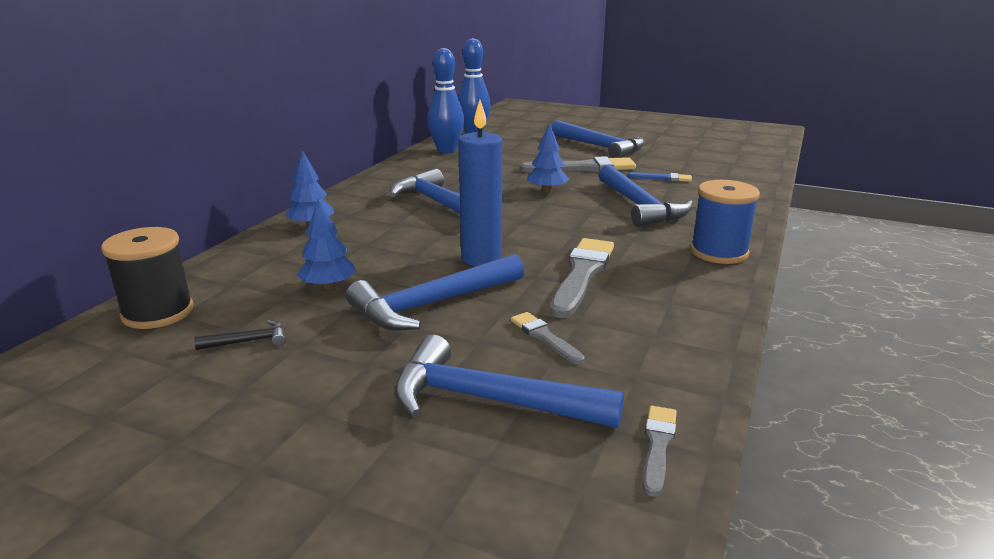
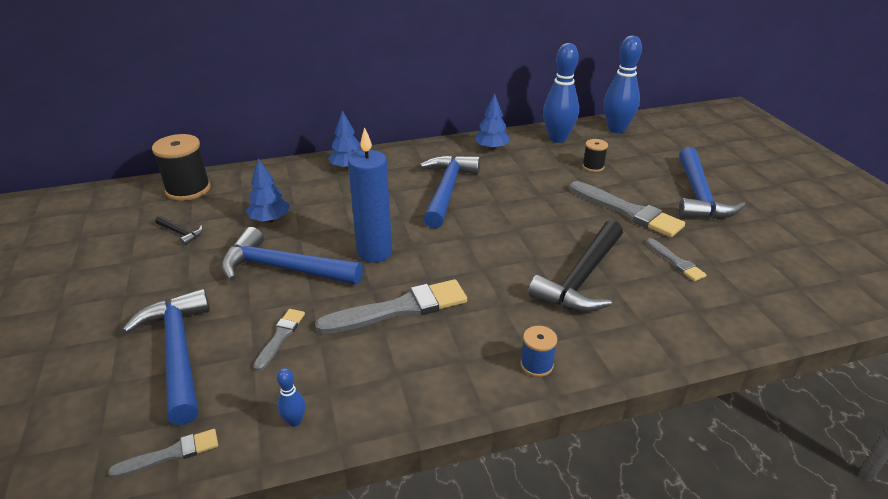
camera: 50 degrees right, 10 degrees up
(508, 156) = (593, 166): none -> black spool
(547, 190) = (545, 218): blue tree -> blue tree (491, 148)
(640, 206) = (582, 278): blue hammer -> black hammer
(662, 178) = (675, 262): blue brush -> grey brush
(679, 364) = (294, 421): none -> blue bowling pin
(719, 252) = (536, 365): blue spool -> blue spool, size x0.53

